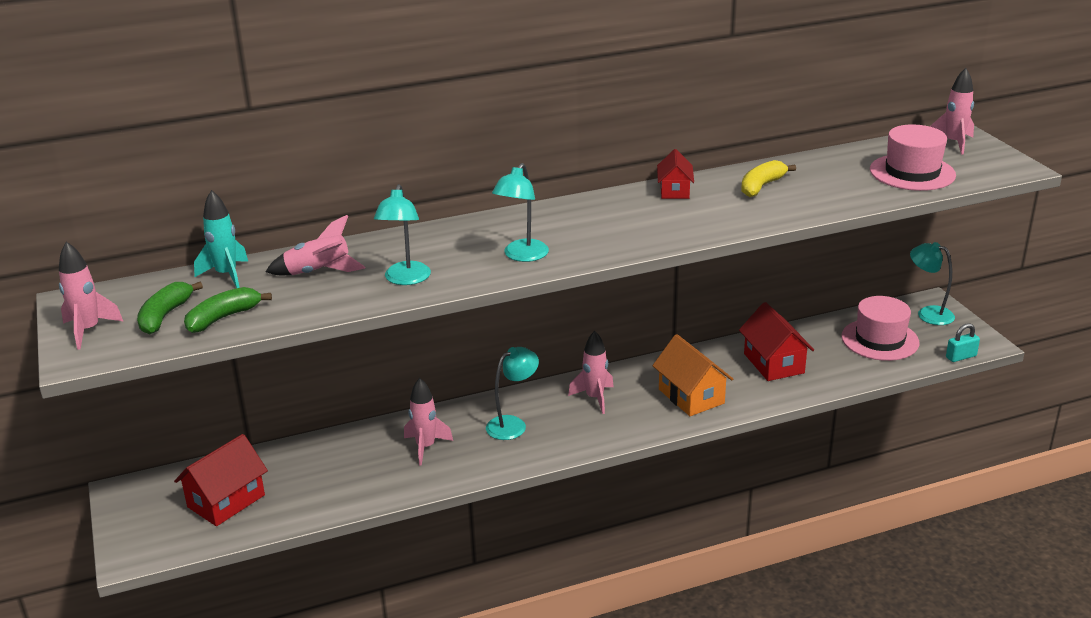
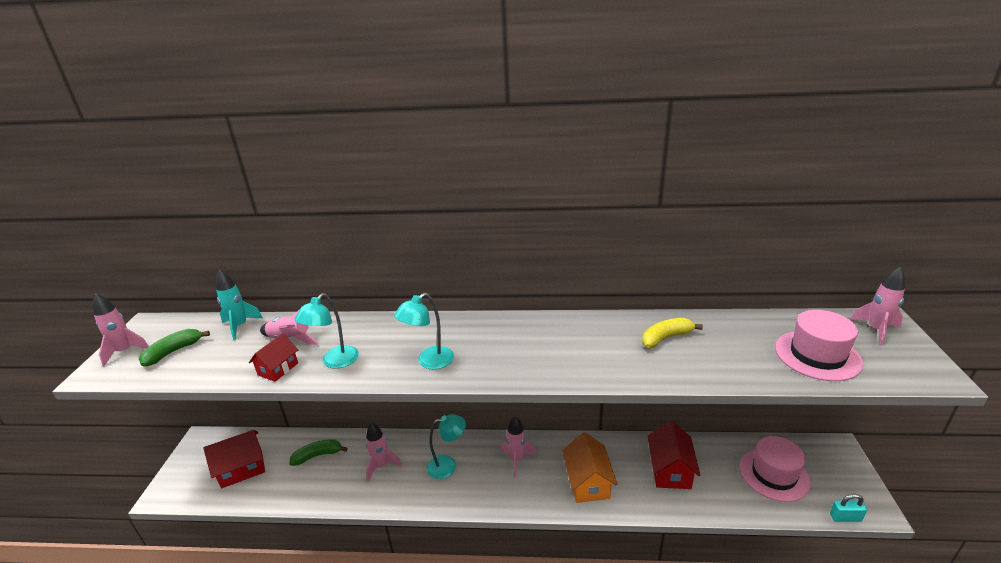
camera: 25 degrees right, 0 degrees up
(223, 318) = (200, 364): green banana -> green banana (318, 455)
(674, 191) = (590, 325): red house -> red house (278, 369)
(928, 313) = (830, 459): turquoise lamp -> none

